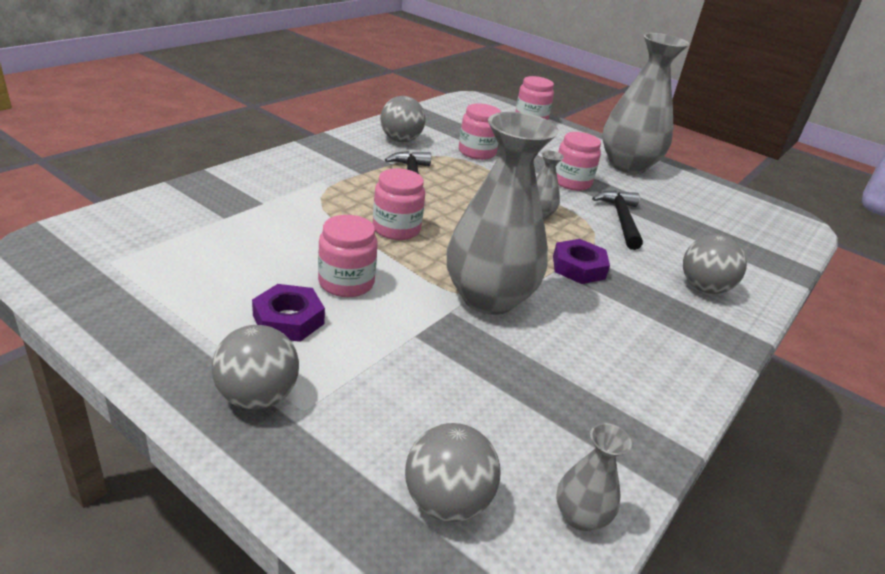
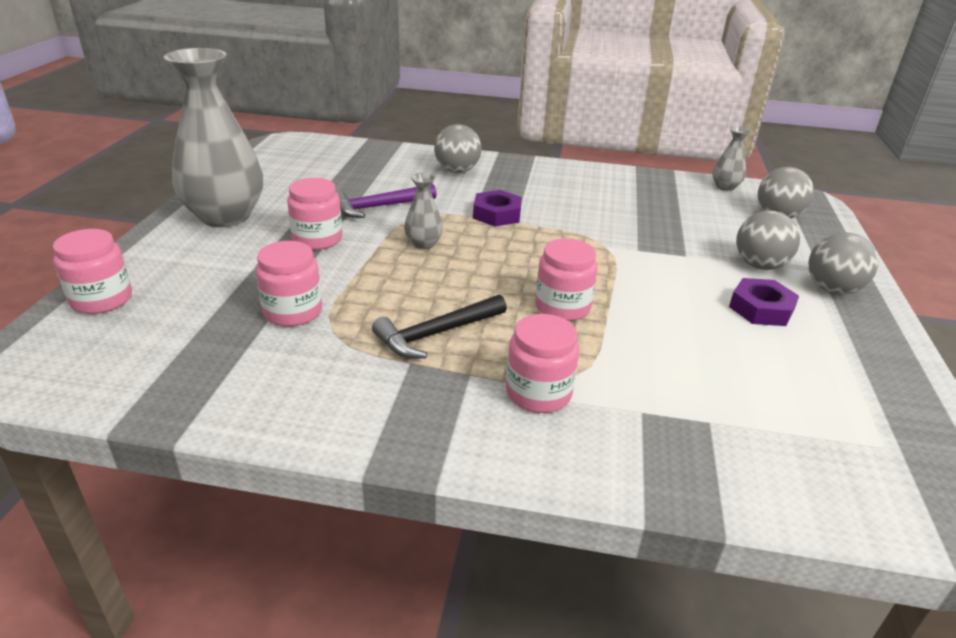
camera: 115 degrees left, 0 degrees up
(346, 282) = (680, 302): pink jar -> pink jar (538, 393)
(401, 140) = (315, 383): grey ball -> grey ball (759, 265)
(488, 298) = (598, 240): grey vase -> none
(621, 220) = (379, 207): black hammer -> purple hammer

